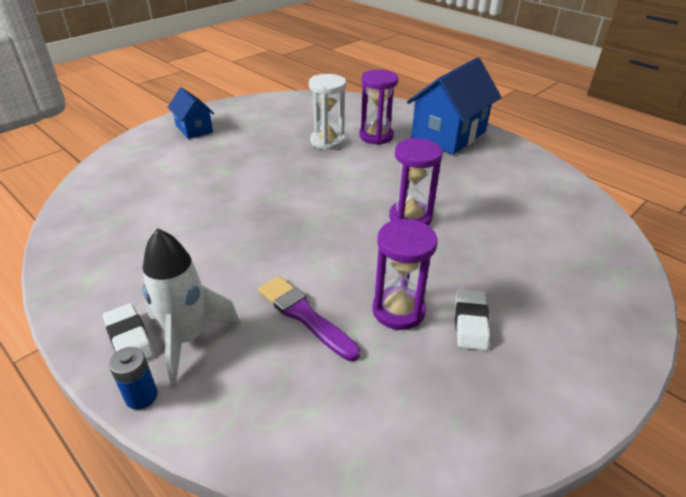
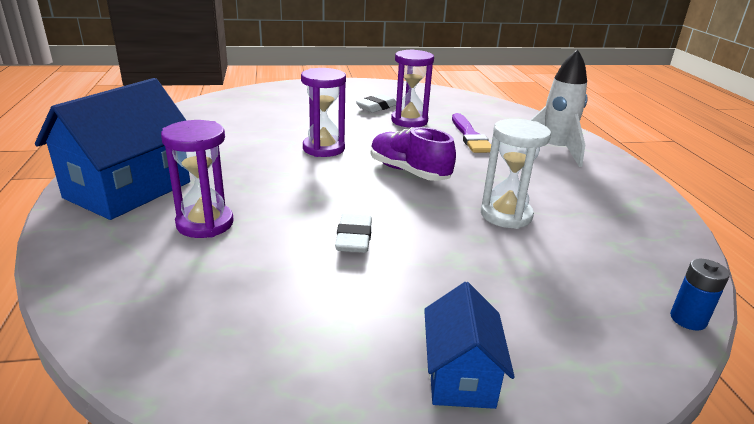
camera: 145 degrees left, 10 degrees down
(130, 339) = (596, 162): white eraser -> white eraser (354, 238)
(141, 396) = (588, 141): blue battery -> blue battery (688, 319)
(314, 224) = (408, 172): none -> purple shoe
(327, 141) = (275, 243): white hourglass -> white hourglass (506, 215)
(448, 135) = (128, 190): blue house -> blue house turned 45 degrees counterclockwise

